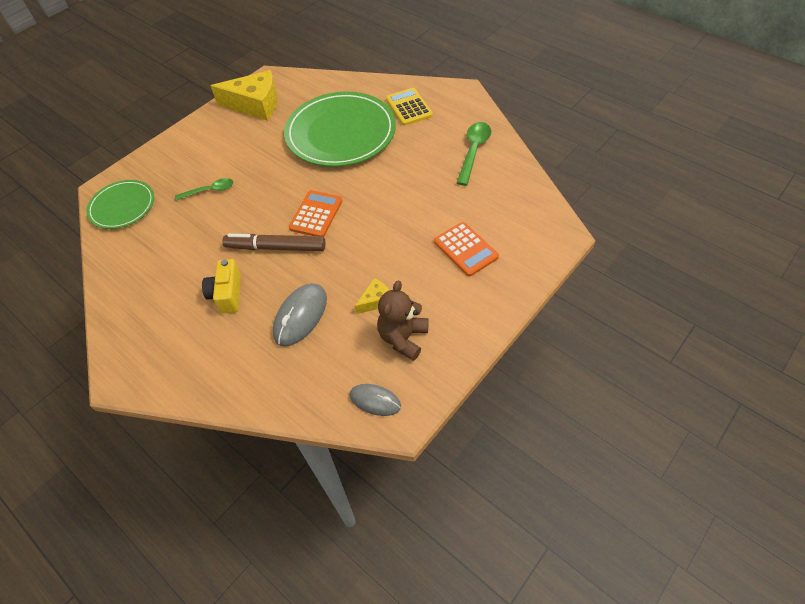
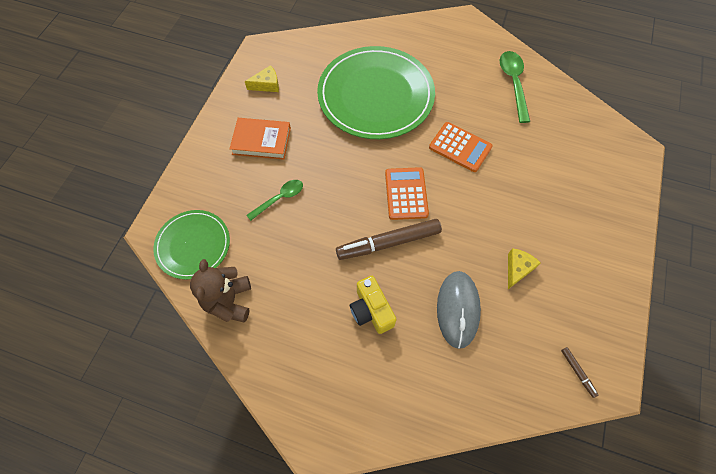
camera: 25 degrees left, 10 degrees up
(223, 145) = (261, 141): none -> orange book
(255, 105) = (267, 85): yellow cheese -> yellow cheese, size x0.48
(375, 400) = (577, 372): grey mouse -> brown marker
(403, 338) = (564, 299): brown teddy bear -> brown teddy bear (229, 301)
(409, 107) = (425, 50): yellow calculator -> none
(465, 249) = (565, 189): orange calculator -> orange calculator (460, 147)

